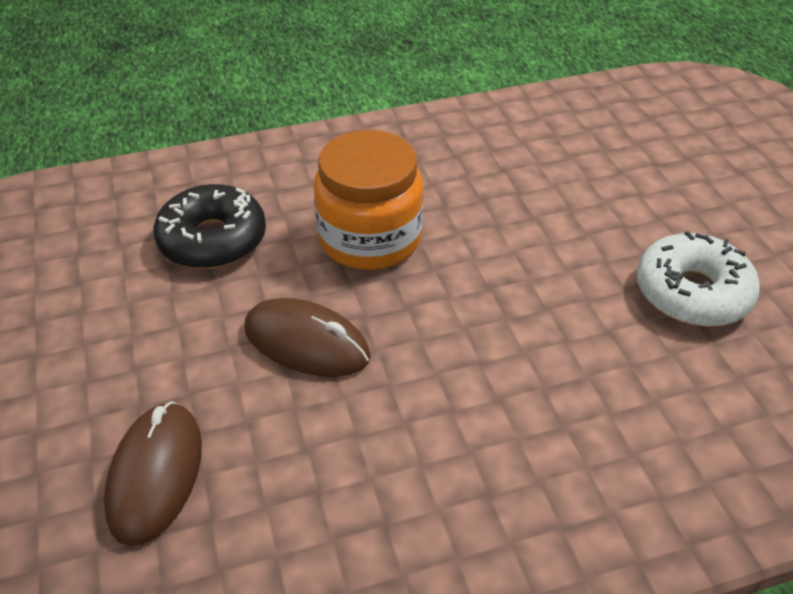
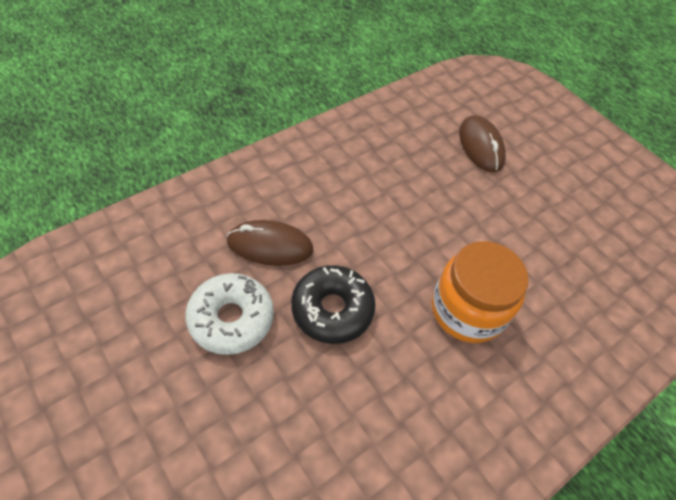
camera: 155 degrees right, 10 degrees up
(213, 239) = (565, 281): black donut -> black donut (332, 309)
(306, 343) = (458, 222): brown mouse -> brown mouse (270, 246)

